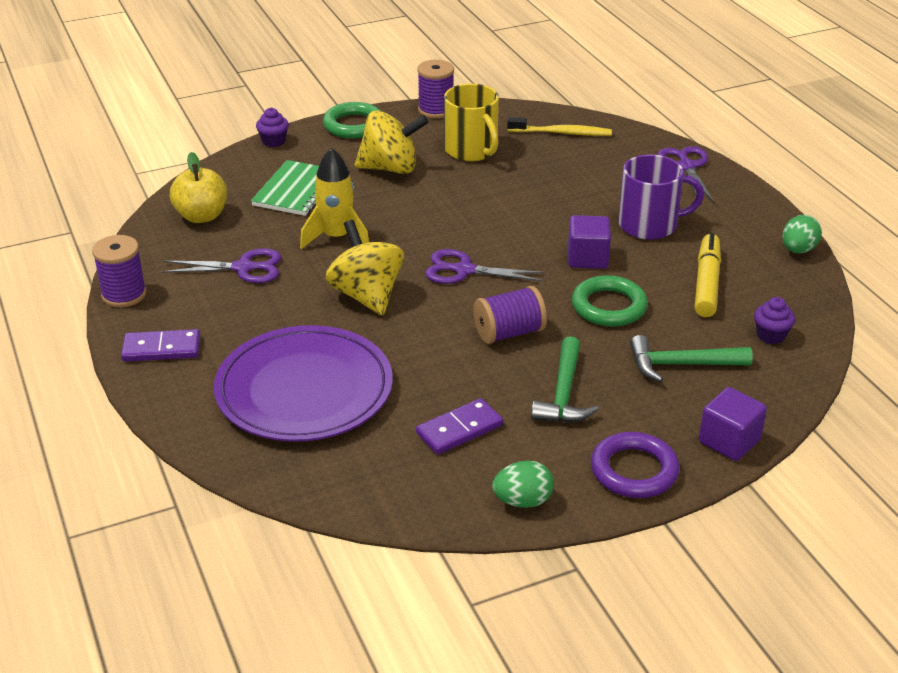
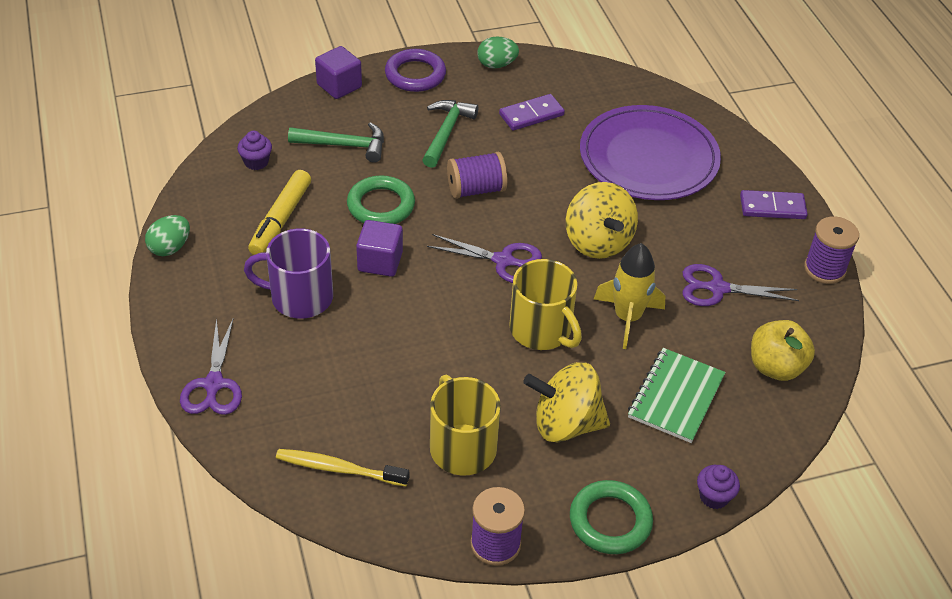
camera: 175 degrees left, 10 degrees up
(417, 222) = (542, 330): none -> yellow mug

